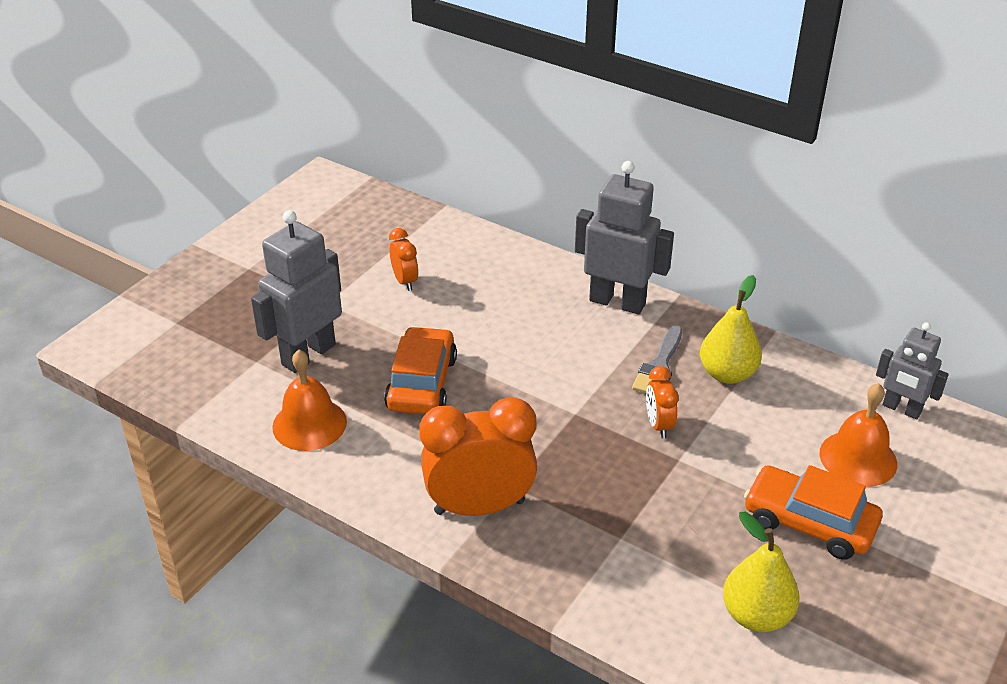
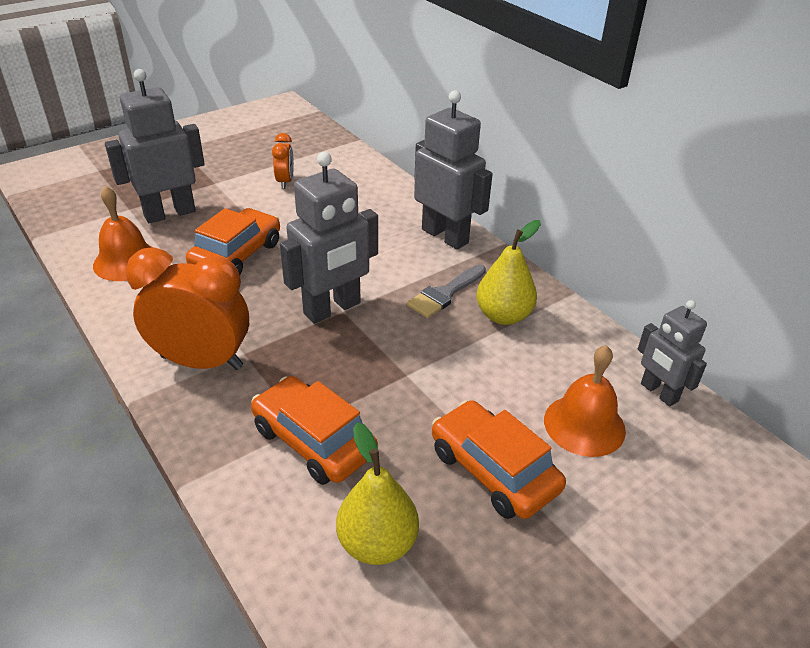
camera: 20 degrees right, 0 degrees up
(563, 414) = (332, 309): none -> grey robot
(641, 547) = (313, 441): none -> orange car
(658, 425) = (409, 341): orange clock -> none

